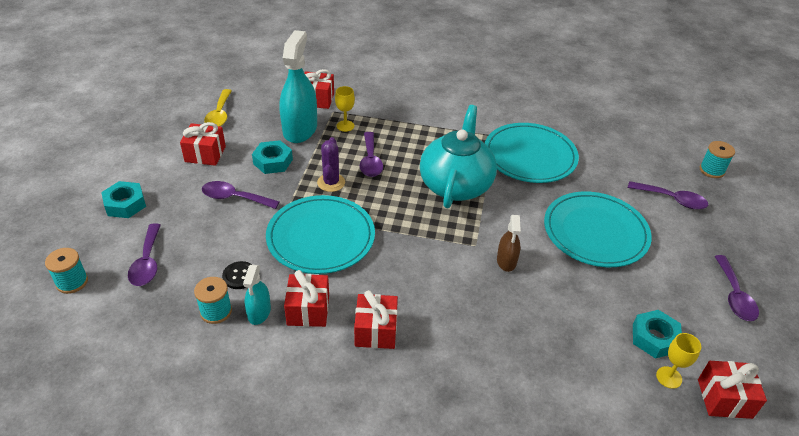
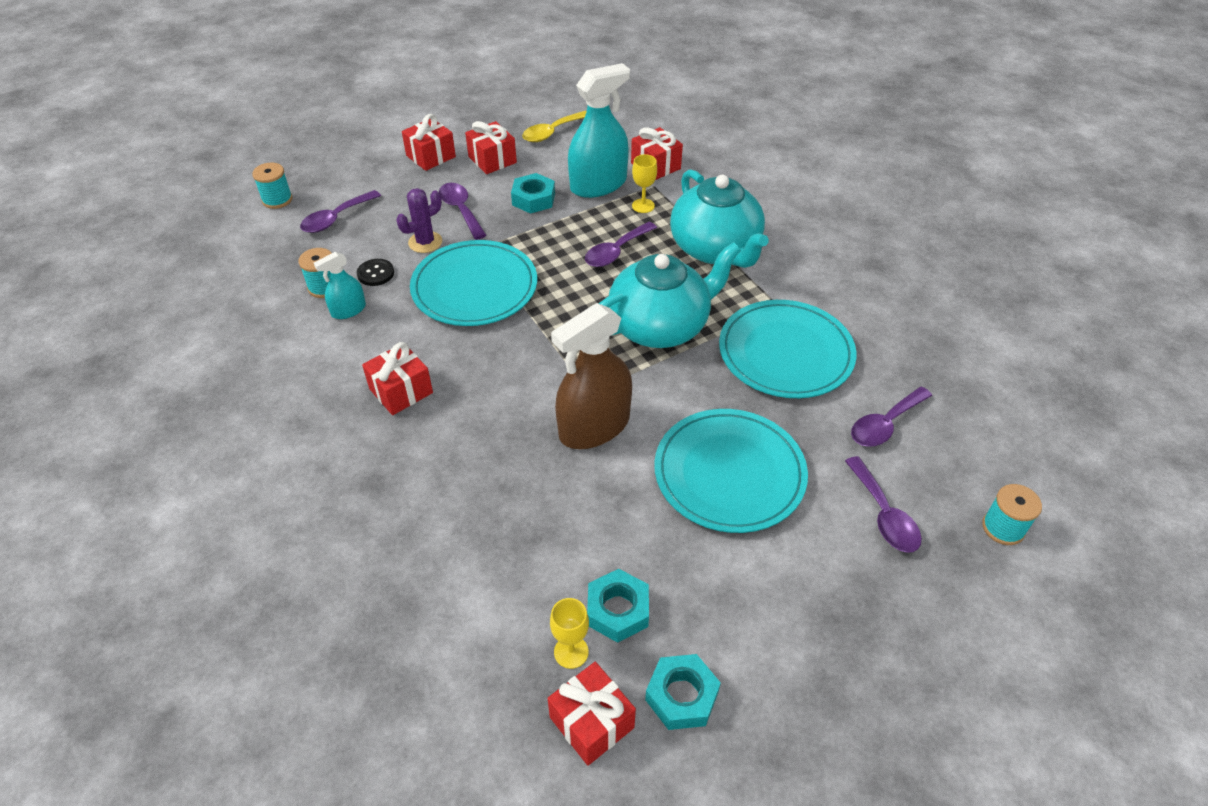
camera: 50 degrees right, 5 degrees up
(125, 204) = (383, 165): turquoise nut -> turquoise nut (682, 696)
(308, 310) = (381, 335): red gift -> red gift (431, 156)
(331, 182) = (552, 248): purple cactus -> purple cactus (425, 242)
(420, 126) = (715, 249): none -> turquoise teapot
(506, 261) = (594, 426): brown spray bottle -> brown spray bottle, size x1.96
(734, 296) = (779, 659): purple spoon -> purple spoon (885, 424)

